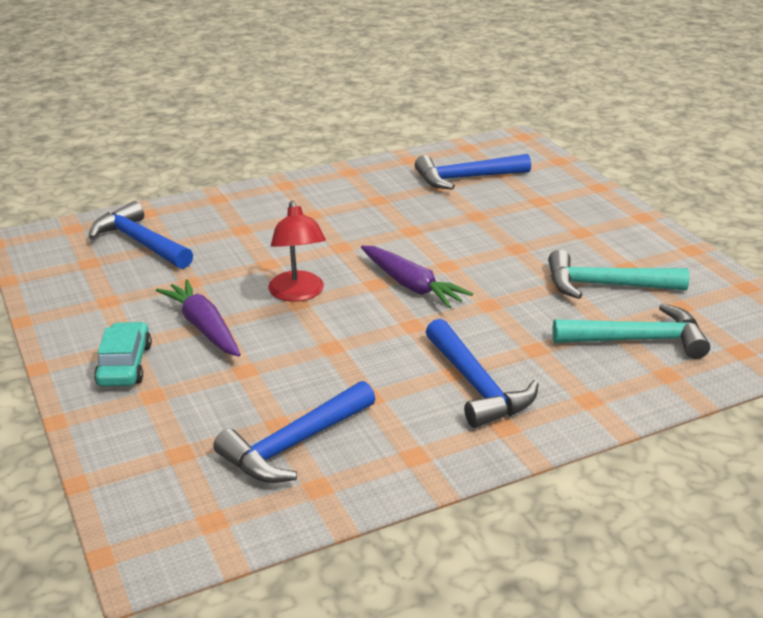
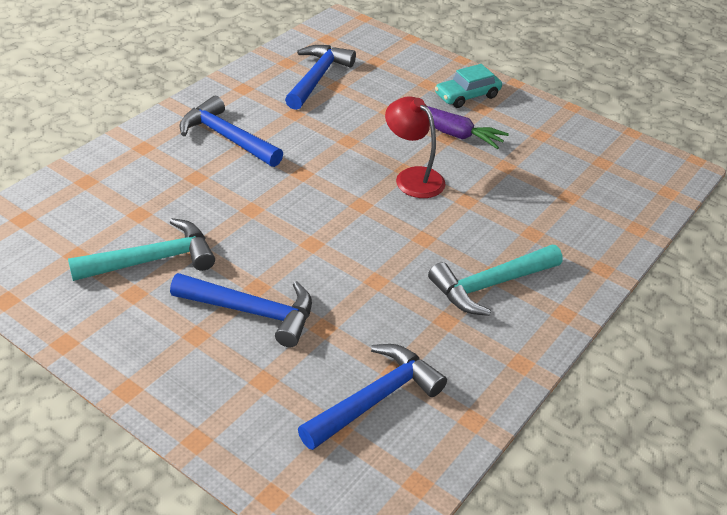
camera: 150 degrees right, 10 degrees up
(125, 365) = (467, 96): turquoise car -> turquoise car turned 90 degrees clockwise
(140, 242) = (593, 192): blue hammer -> blue hammer (252, 312)
(411, 285) = (329, 211): purple carrot -> none
(637, 340) = (113, 206): turquoise hammer -> turquoise hammer (490, 285)

